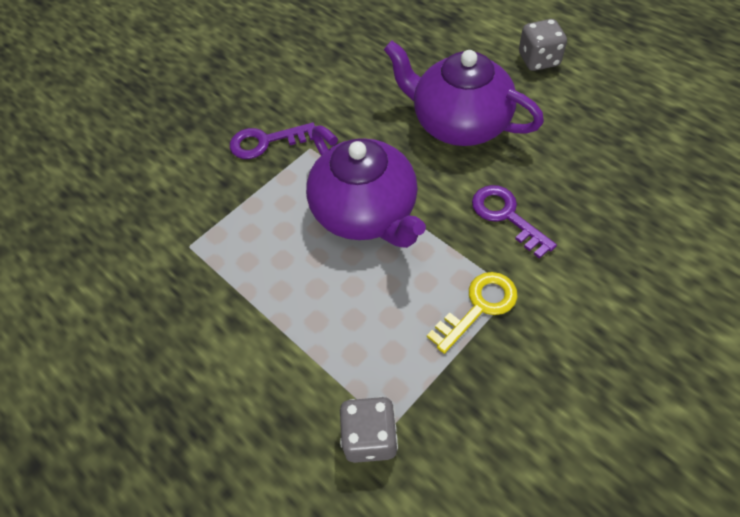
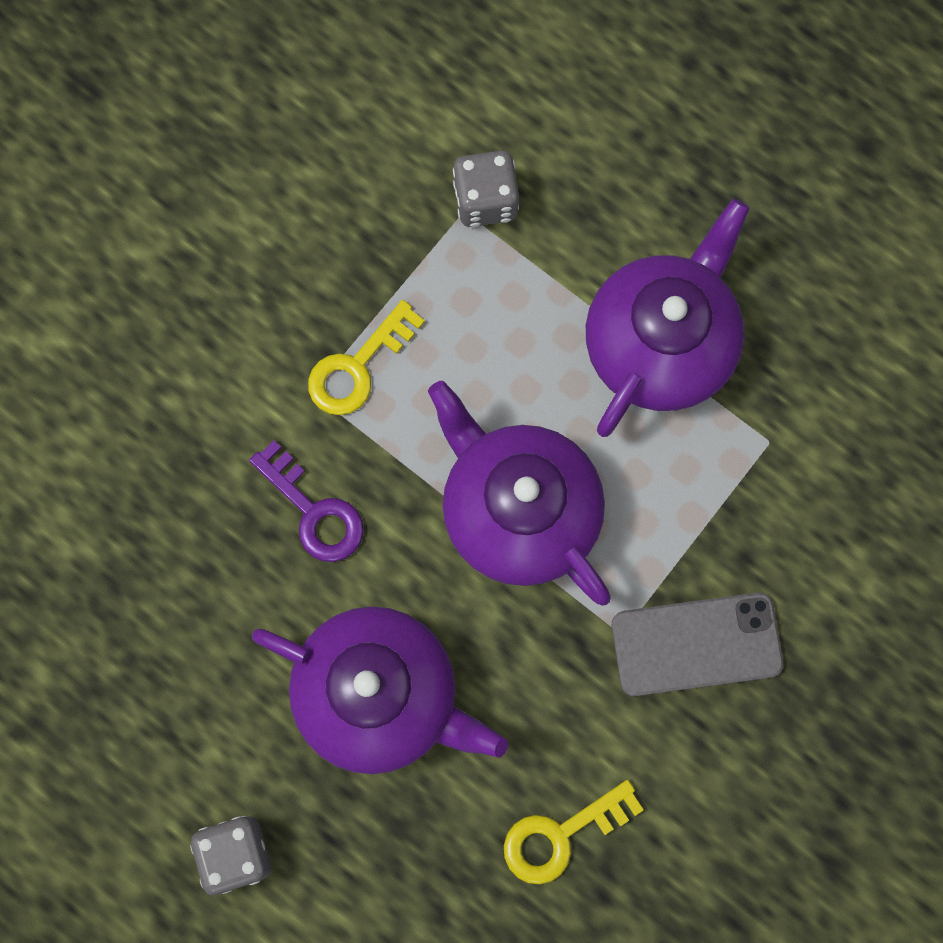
camera: 170 degrees right, 20 degrees up
(247, 313) = (660, 343): none -> purple teapot
(266, 142) = (696, 644): purple key -> grey phone
(359, 65) = (561, 835): none -> yellow key

